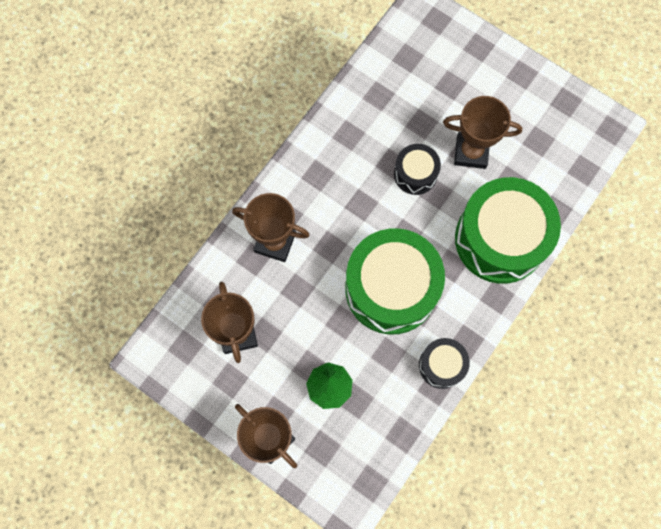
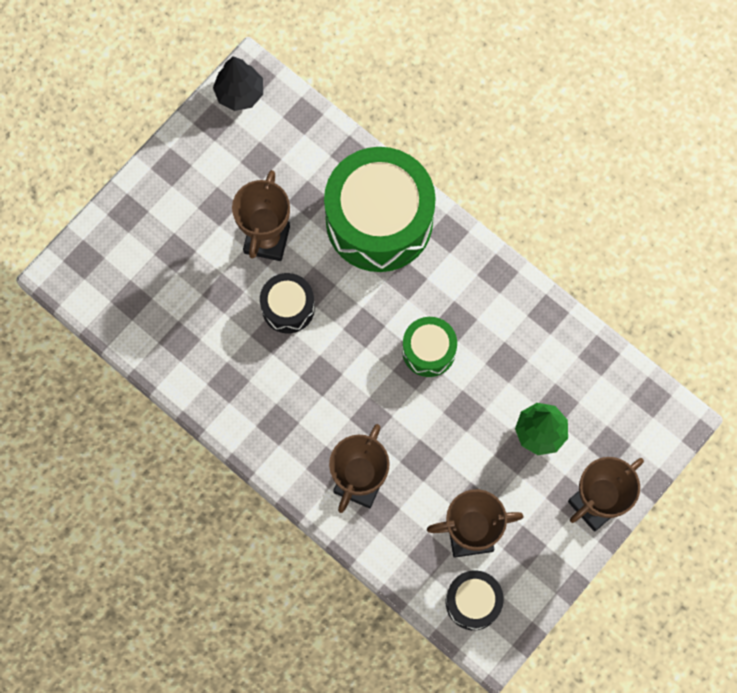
camera: 85 degrees left, 0 degrees up
(391, 288) = (428, 351): green drum -> green drum, size x0.49
(441, 365) = (523, 304): black drum -> black drum (473, 602)
(594, 119) = (239, 93): none -> black tree

